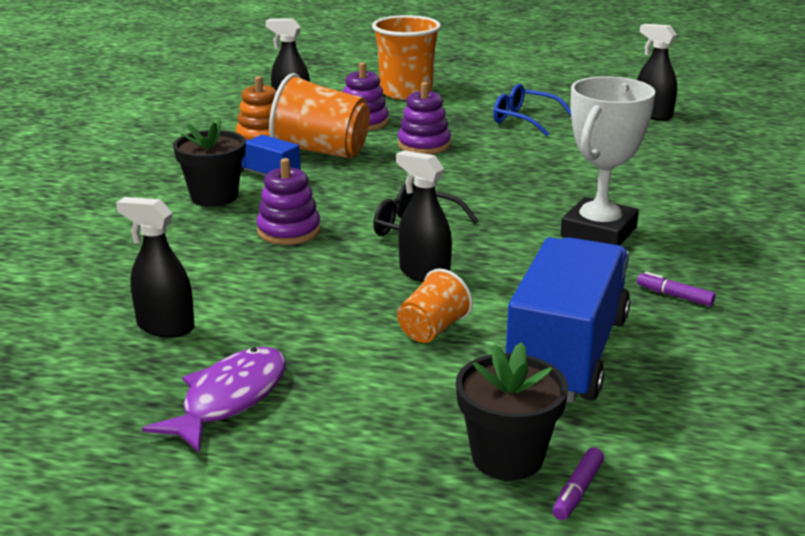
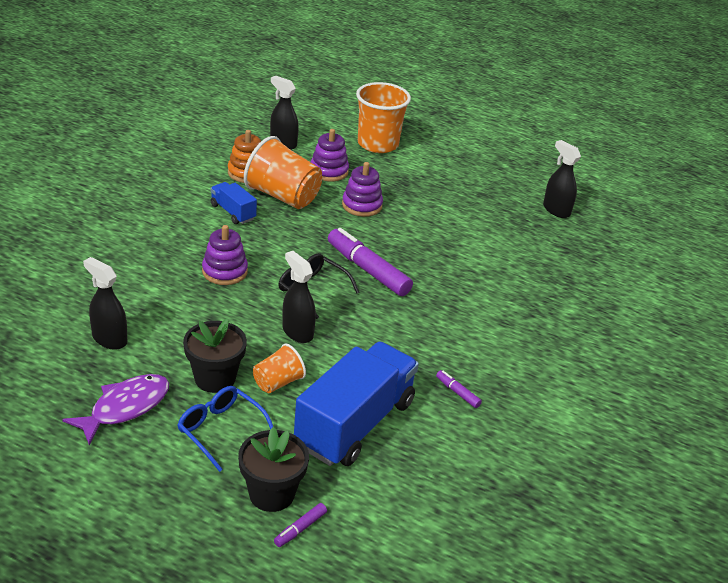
camera: 10 degrees right, 10 degrees up
(214, 196) = (188, 226): black flower pot -> black flower pot (215, 378)
(473, 200) = (368, 270): none -> purple marker
(524, 119) = (452, 193): blue glasses -> blue glasses (220, 430)
(599, 232) = (440, 321): white trophy -> none

